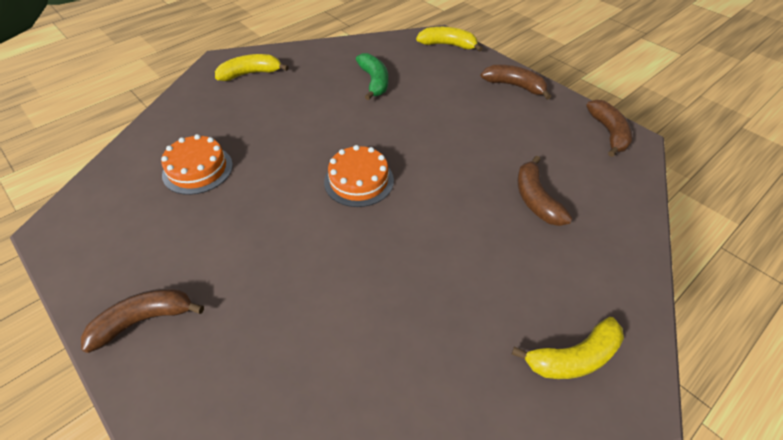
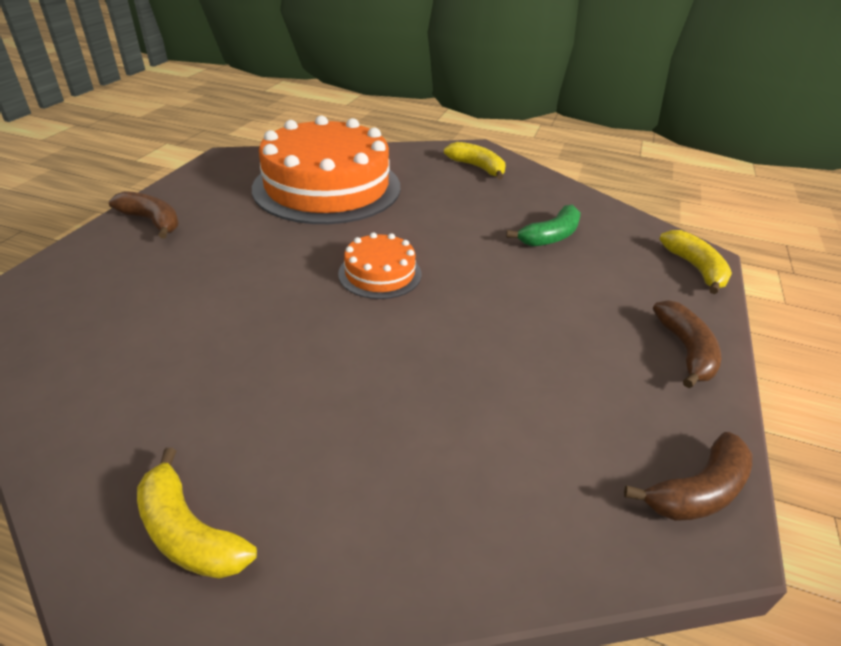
camera: 60 degrees right, 10 degrees down
(197, 169) = (327, 187): orange cake -> orange cake, size x2.19
(536, 199) = (460, 428): brown banana -> none

